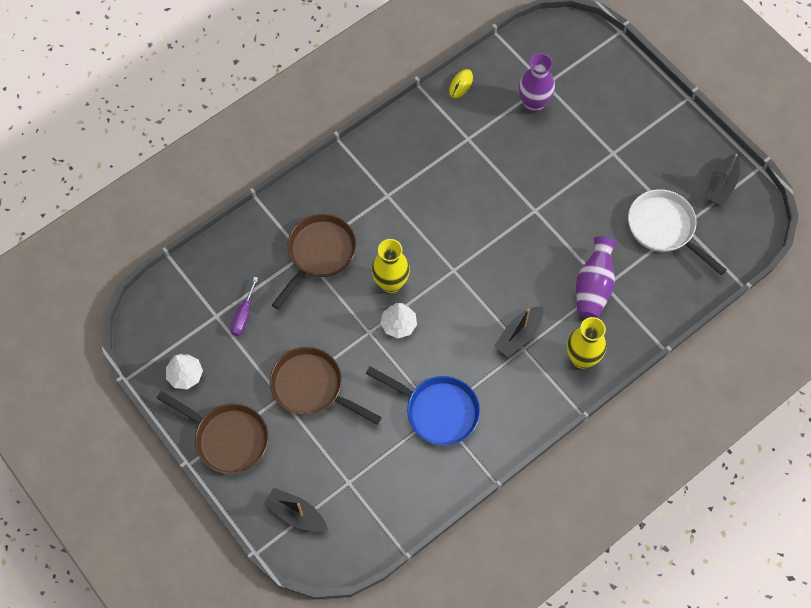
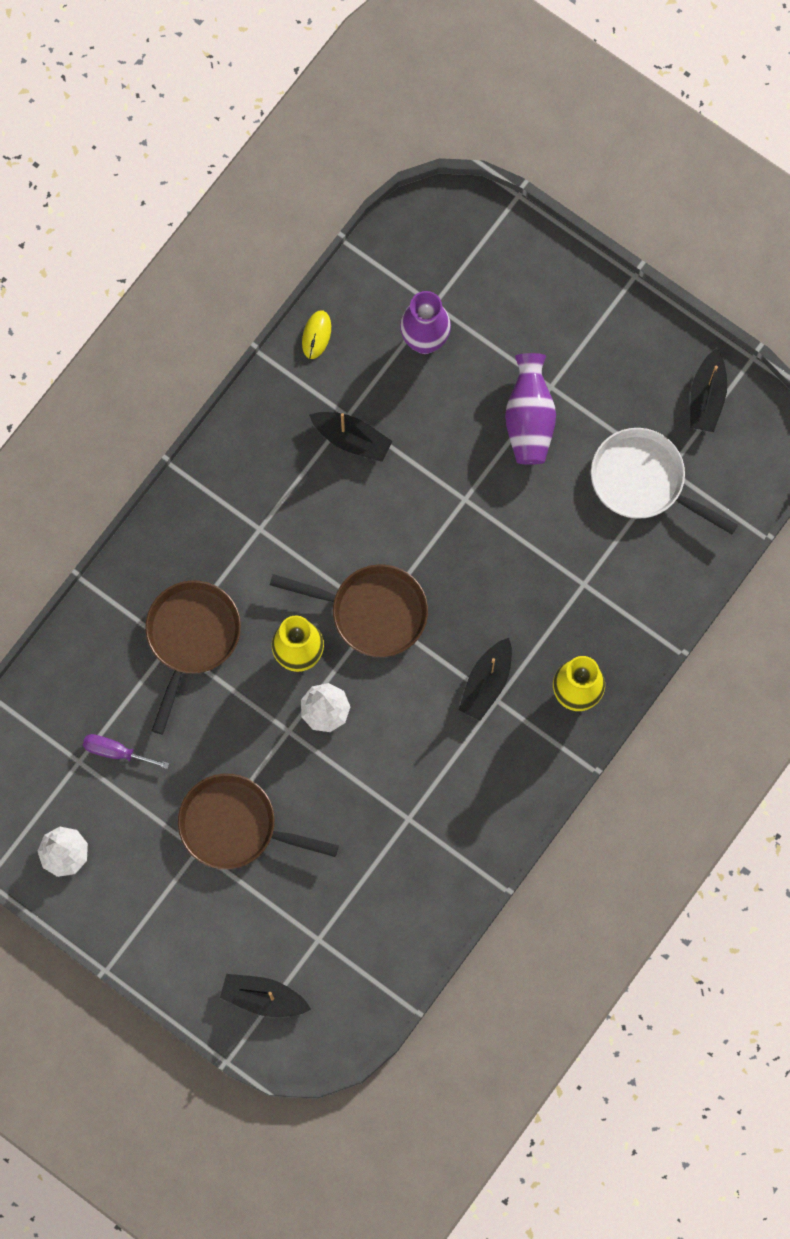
camera: 15 degrees left, 10 degrees up
(228, 438) = (146, 923): brown pan -> brown pan (372, 612)
(243, 315) = (116, 751): purple screwdriver -> purple screwdriver turned 105 degrees clockwise
(437, 411) = (407, 814): blue pan -> none
(467, 154) = (352, 439): none -> black boat
(593, 287) = (568, 590): purple vase -> purple vase (529, 419)

